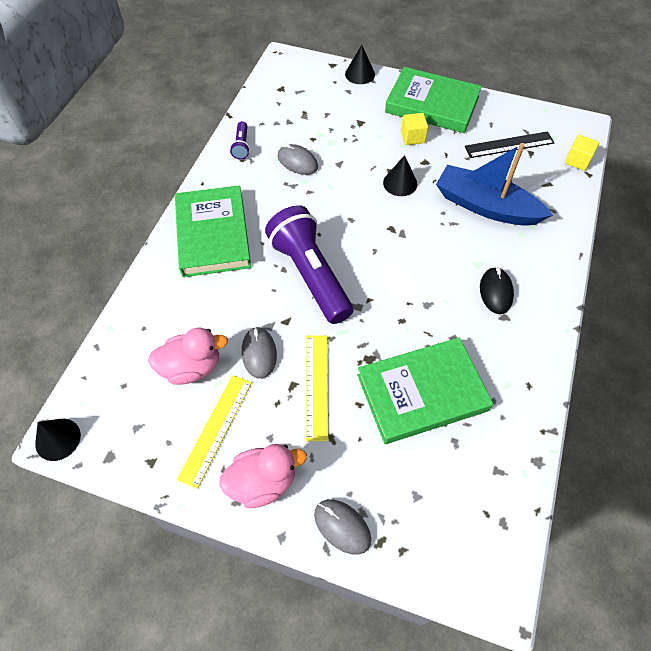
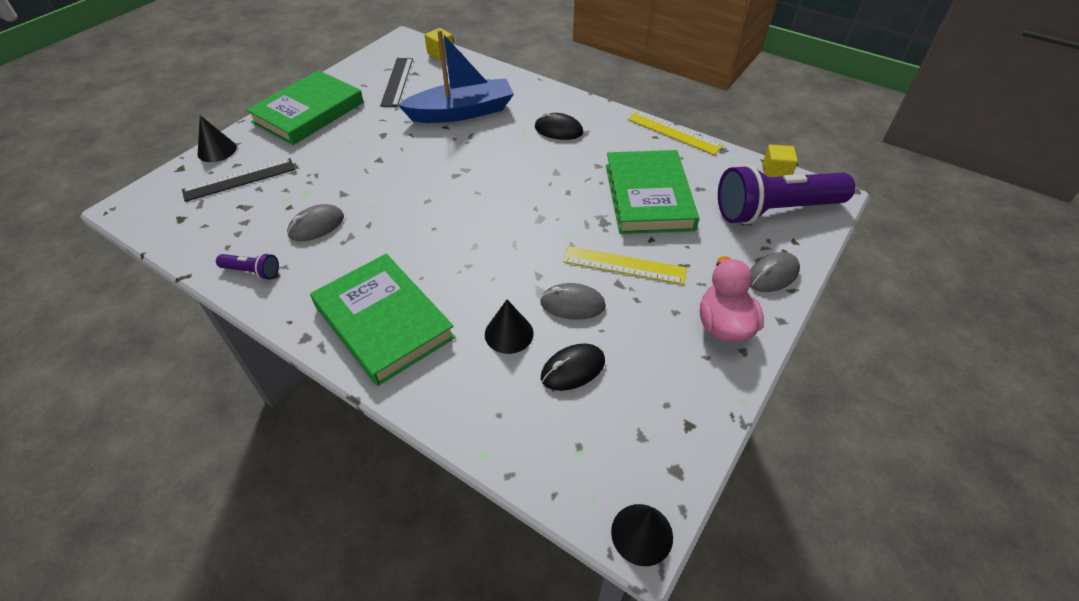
camera: 75 degrees left, 10 degrees down
(191, 367) = (572, 369): pink duck -> black mouse
(213, 234) = (383, 322): green book -> green book turned 45 degrees clockwise
(216, 429) = (658, 356): yellow ruler -> yellow ruler (674, 132)
(310, 275) = (486, 245): purple flashlight -> purple flashlight (775, 210)
(332, 100) = (239, 179): none -> black ruler
(400, 183) = (400, 156): black cone -> black cone (509, 333)
(413, 137) = (343, 134): yellow cube -> yellow cube (775, 173)
(486, 206) = (461, 112): blue boat -> blue boat turned 150 degrees counterclockwise

